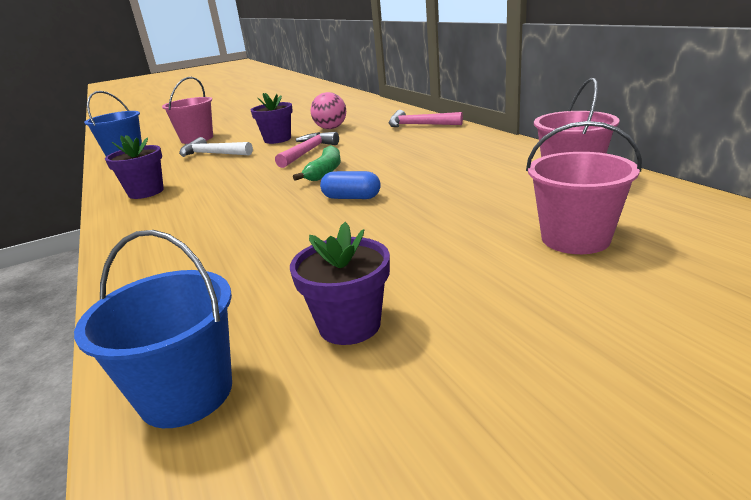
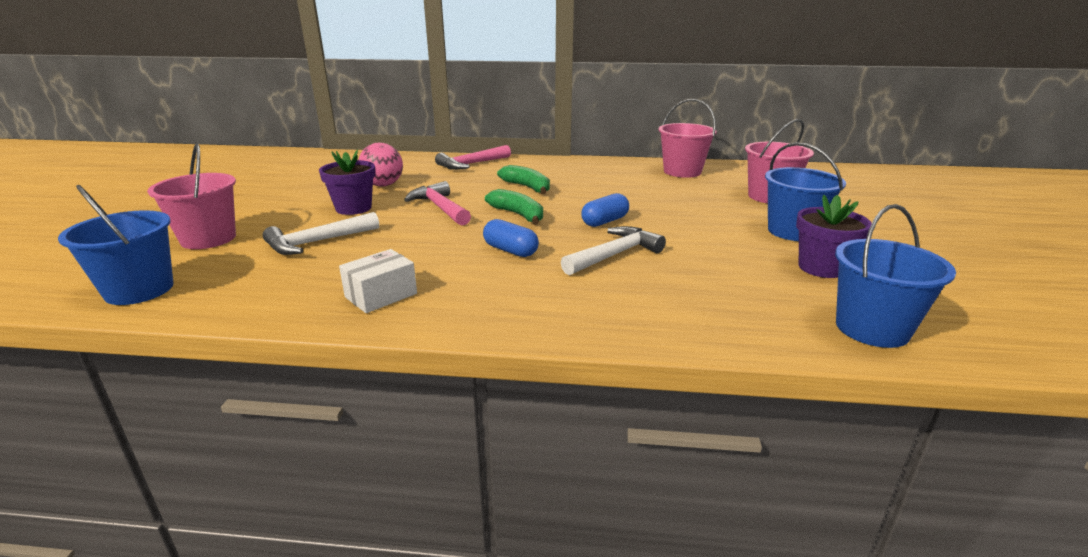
camera: 60 degrees left, 0 degrees up
(146, 192) = (381, 295): purple flower pot -> white box
(248, 193) = (510, 250): none -> blue capsule
(275, 223) = (614, 255): none -> white hammer
(395, 153) = (527, 187): none -> green banana
(458, 281) = (793, 231): none -> blue bucket

